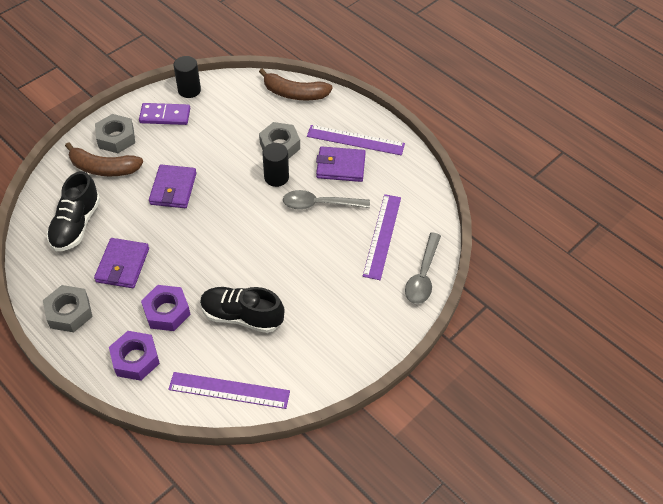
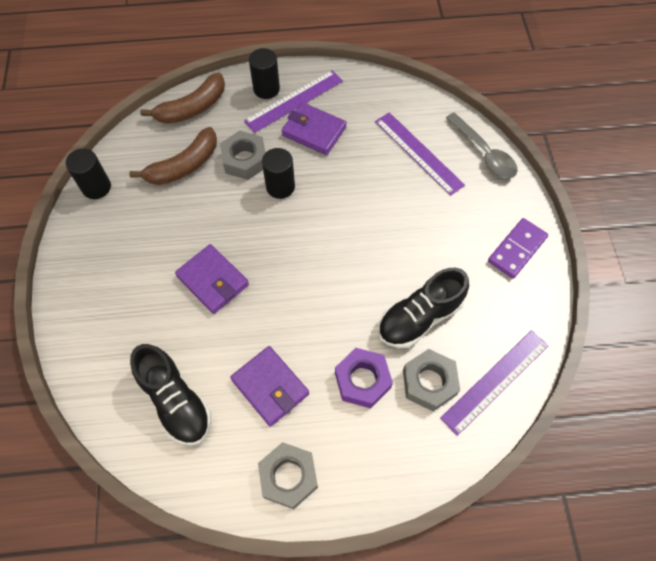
camera: 50 degrees left, 10 degrees up
(103, 168) = (123, 328): brown banana -> brown banana (184, 166)
(116, 138) = (93, 291): grey nut -> grey nut (429, 382)
(135, 359) = (398, 445): purple nut -> none
(165, 116) = (108, 229): purple domino -> purple domino (516, 249)
(320, 204) = (343, 174): grey spoon -> none
(340, 166) = (314, 131): purple wallet -> purple wallet turned 75 degrees clockwise
(350, 119) = (266, 89): none -> black cylinder

